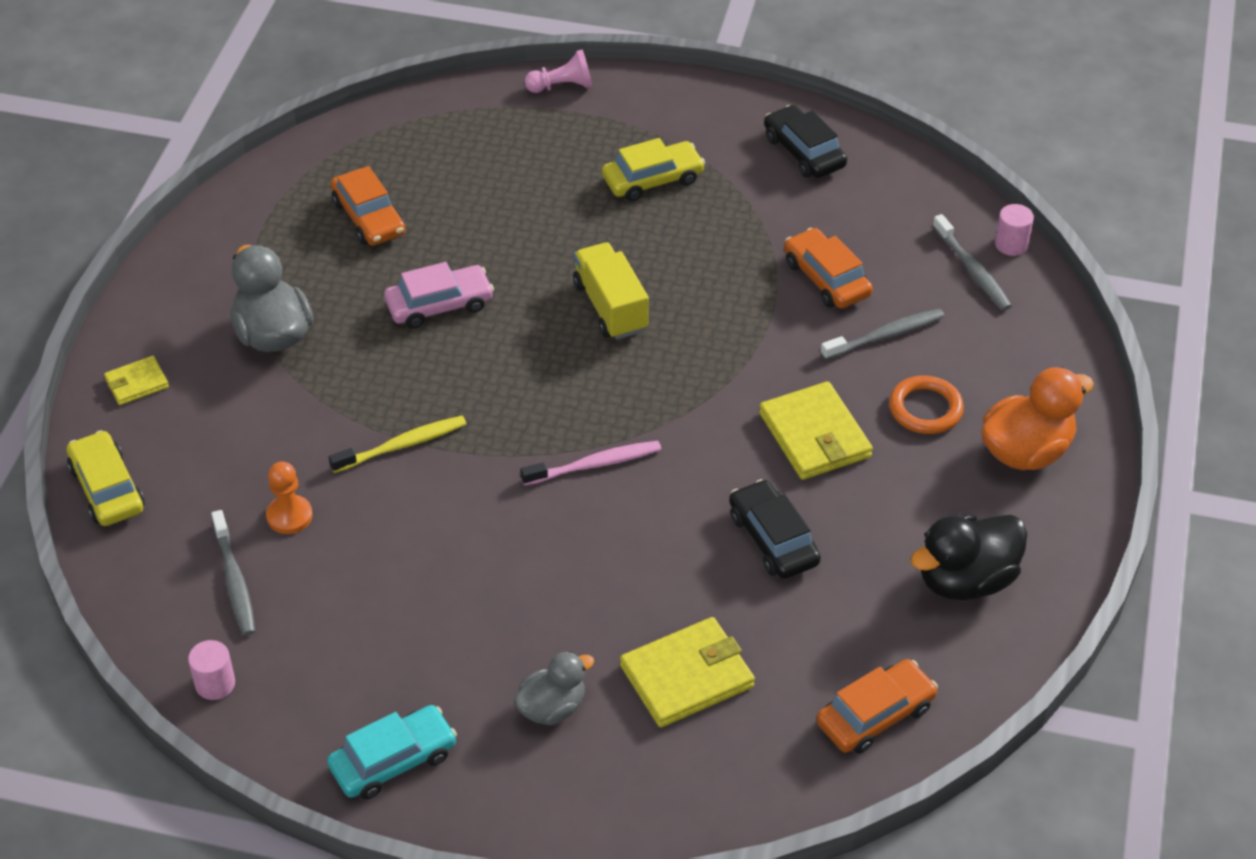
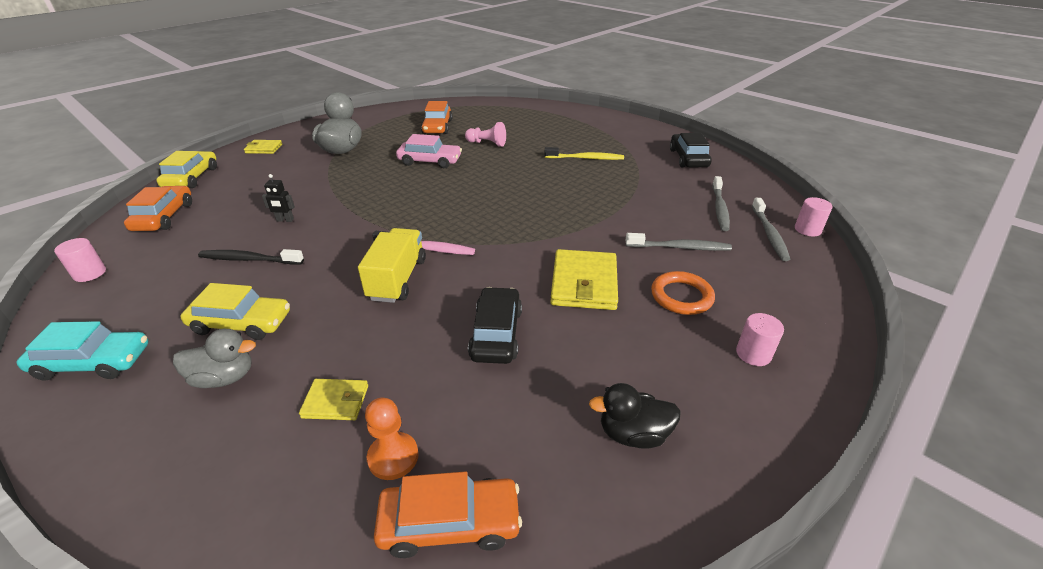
camera: 30 degrees right, 10 degrees down
(234, 580) = (178, 231): grey toothbrush -> grey toothbrush (719, 208)
(289, 516) = (244, 215): orange pawn -> orange pawn (393, 457)
(359, 500) = (285, 220): none -> black robot
(392, 576) = (249, 259): none -> black toothbrush
(402, 445) = (338, 205): yellow toothbrush -> yellow toothbrush (585, 158)
(562, 86) = (577, 111): pink pawn -> pink pawn (487, 143)
(610, 307) = (516, 186): yellow truck -> yellow truck (397, 279)
(652, 179) = (591, 148): yellow car -> yellow car (241, 323)
(687, 676) = (335, 401): yellow wallet -> yellow wallet, size x0.55
(826, 278) = (659, 210): orange car -> orange car (164, 217)
(966, 580) = (633, 434): black duck -> black duck, size x0.64
(1026, 451) = (753, 354): orange duck -> pink cylinder

